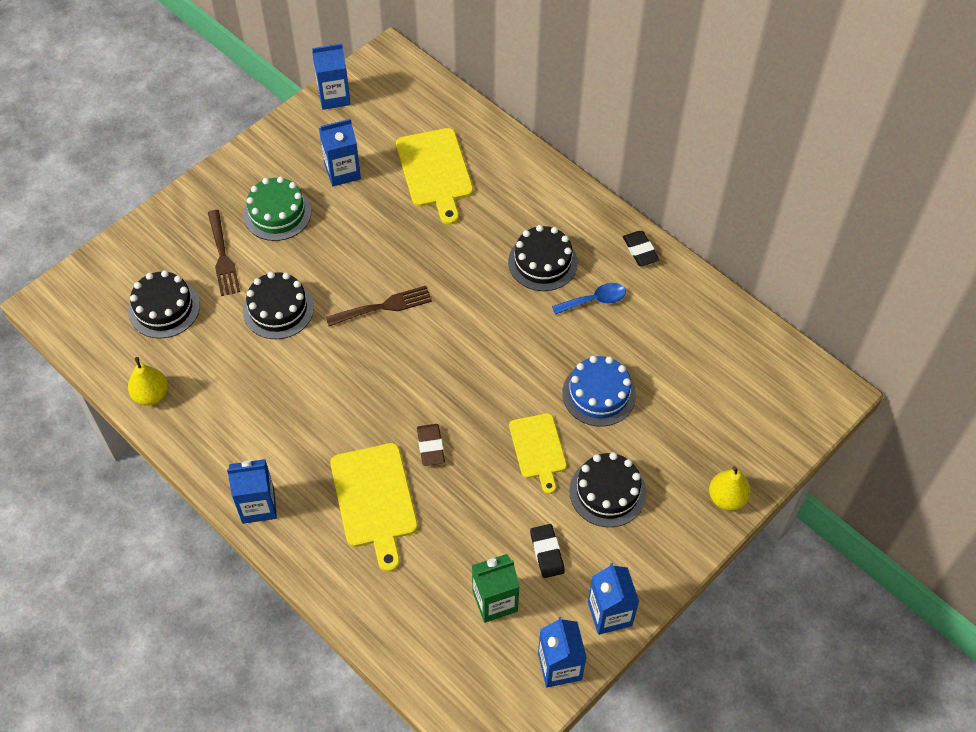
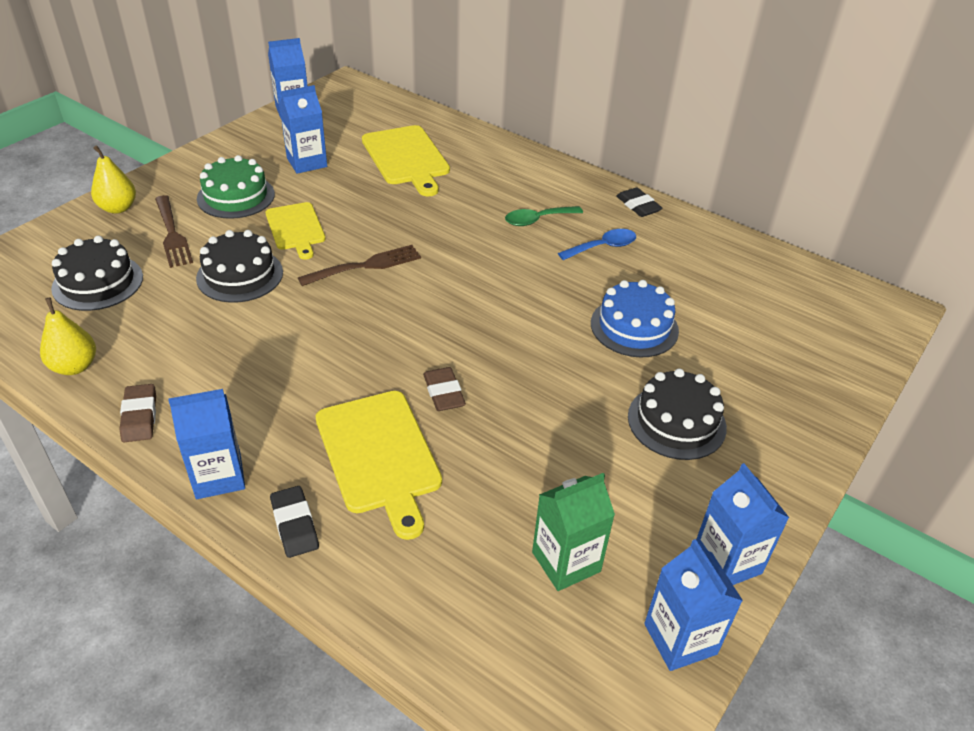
camera: 10 degrees left, 15 degrees down
(201, 447) = (139, 416): none -> brown eraser
(538, 449) = (578, 384): yellow cutting board -> yellow cutting board (296, 228)
(542, 262) = (537, 220): black cake -> green spoon
(547, 552) = (620, 495): black eraser -> black eraser (294, 524)
(726, 498) = (822, 416): yellow pear -> yellow pear (118, 208)

